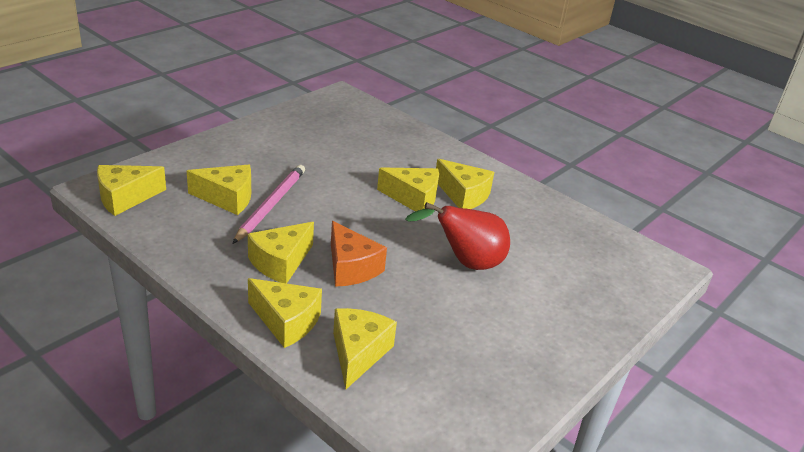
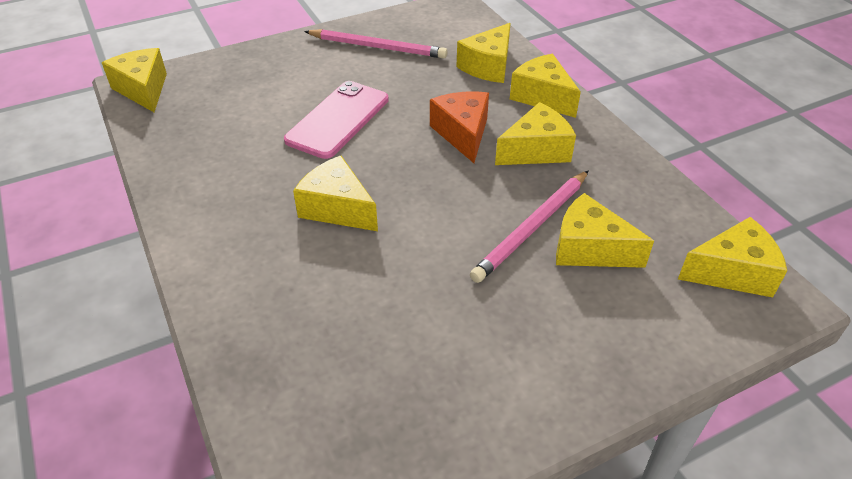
camera: 155 degrees left, 10 degrees up
(463, 195) = (266, 202): yellow cheese -> yellow cheese (143, 89)
(466, 263) = (338, 120): red pear -> pink phone
(496, 358) = (377, 47): none -> pink pencil

